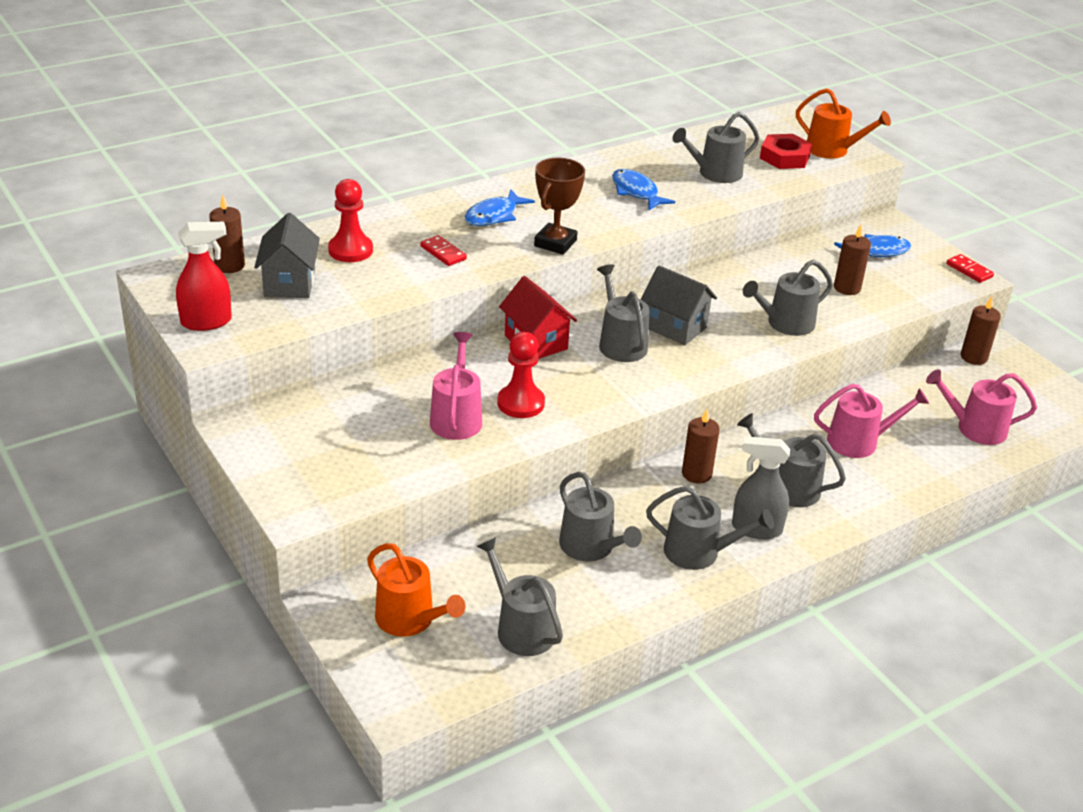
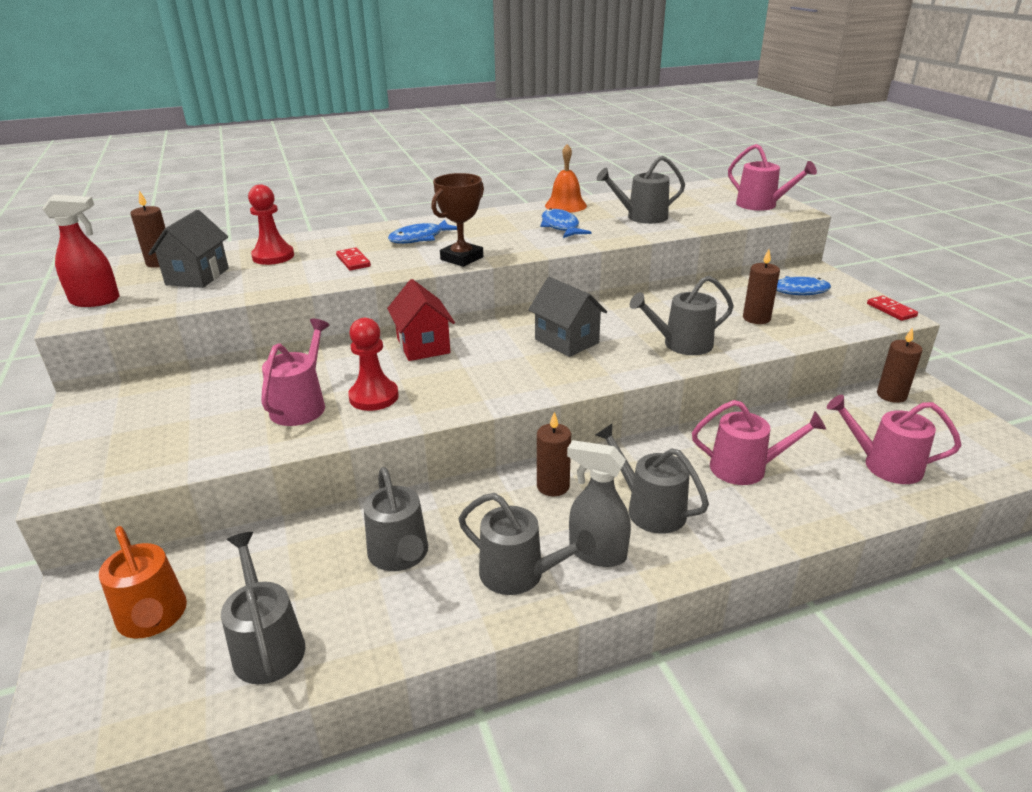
camera: 15 degrees right, 5 degrees down
(620, 343) = (505, 351): grey watering can -> none
(626, 158) = (565, 205): none -> orange bell
(784, 157) = (713, 208): red nut -> none
(832, 150) = (761, 205): orange watering can -> pink watering can

